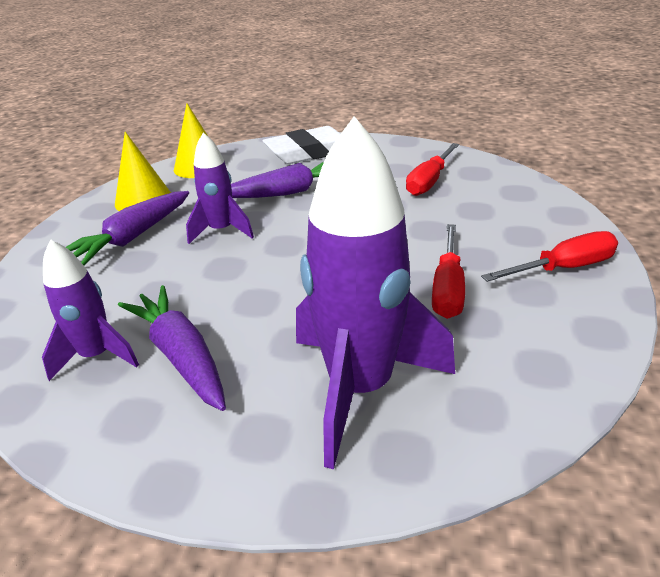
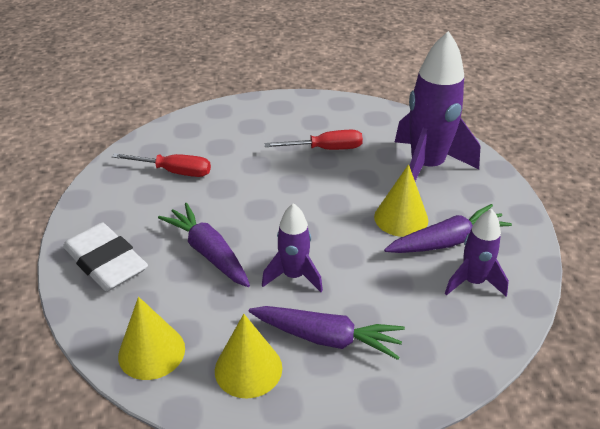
camera: 110 degrees left, 5 degrees up
(181, 355) = (447, 241): purple carrot -> purple carrot turned 150 degrees counterclockwise
(255, 324) = (401, 218): none -> yellow cone
(563, 268) = (287, 112): red screwdriver -> none

